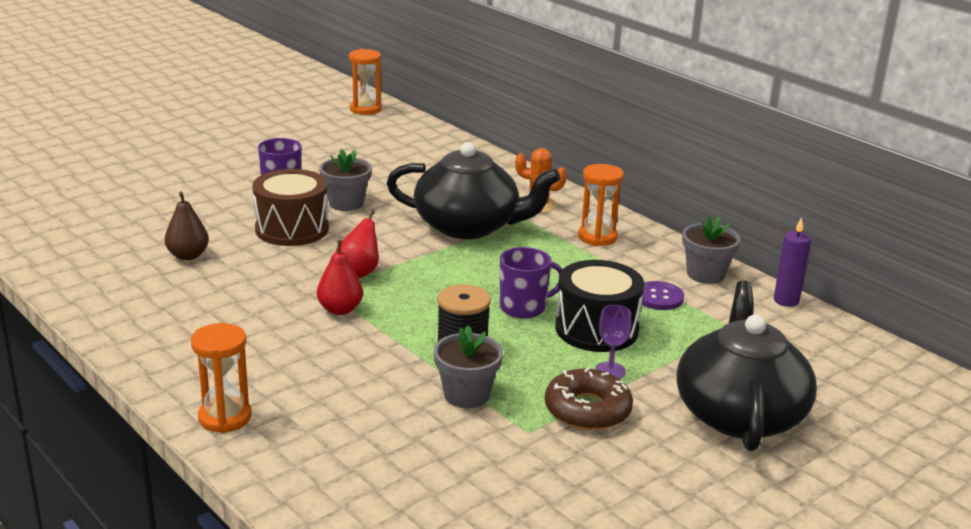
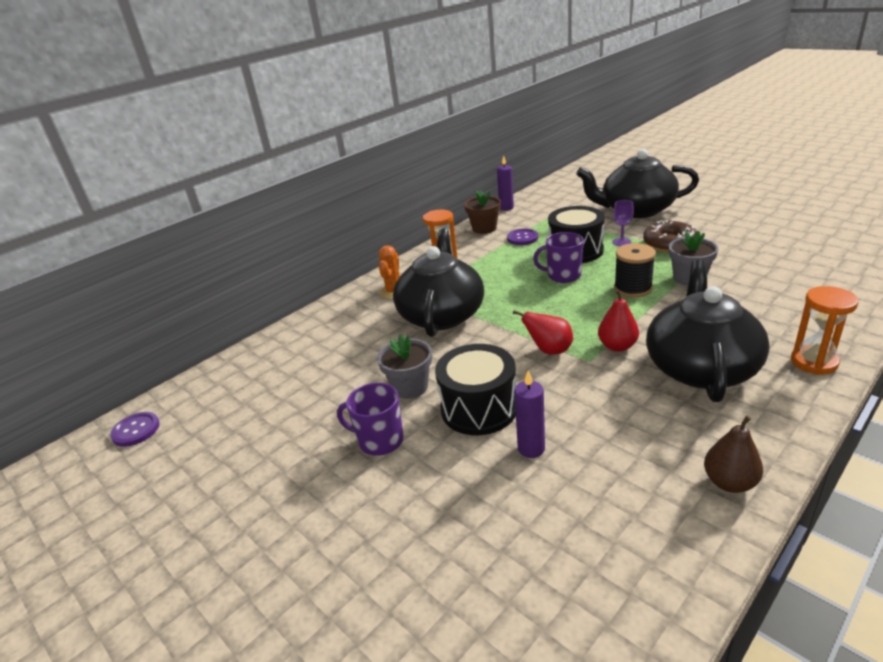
camera: 90 degrees left, 5 degrees up
(188, 256) = (571, 467): brown pear -> brown pear (729, 482)
(222, 243) = (531, 449): none -> purple candle
(268, 346) = (700, 367): none -> black teapot
(292, 229) = (479, 408): brown drum -> black drum
(365, 109) = (136, 430): orange hourglass -> purple button
(524, 307) = (563, 275): purple mug -> purple mug turned 60 degrees counterclockwise
(705, 274) = (484, 228): grey flower pot -> brown flower pot

